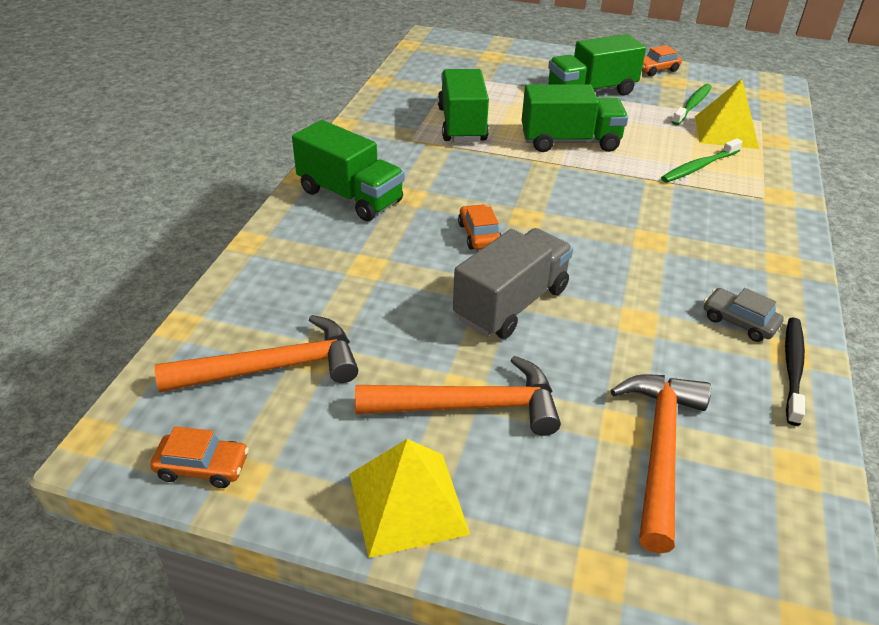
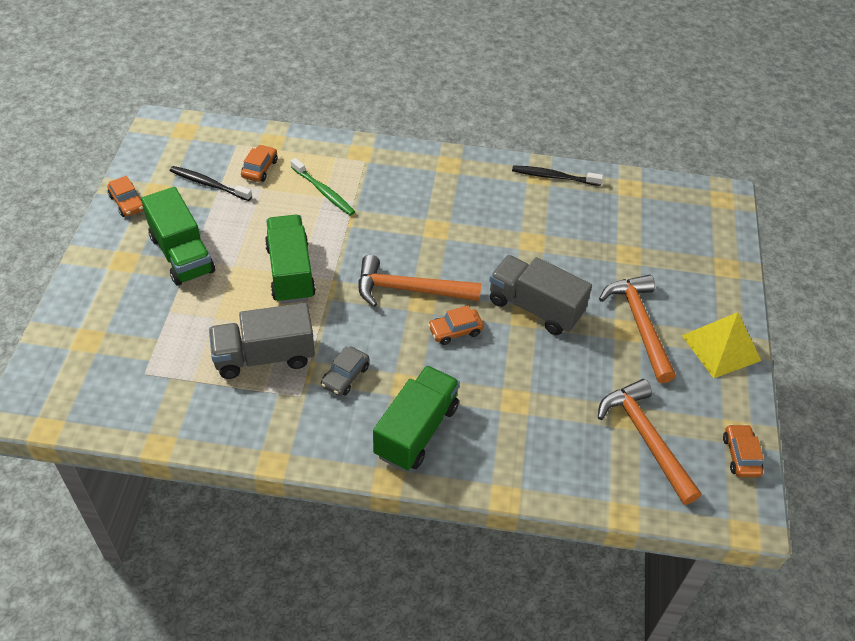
camera: 100 degrees left, 10 degrees up
(462, 124) = (264, 356): green truck -> grey truck
(659, 450) = (639, 239): orange hammer -> orange hammer (409, 290)
(692, 105) = (209, 184): green toothbrush -> black toothbrush
(726, 132) = (259, 169): yellow pyramid -> orange car
(739, 322) = (518, 194): grey car -> grey car (345, 376)

